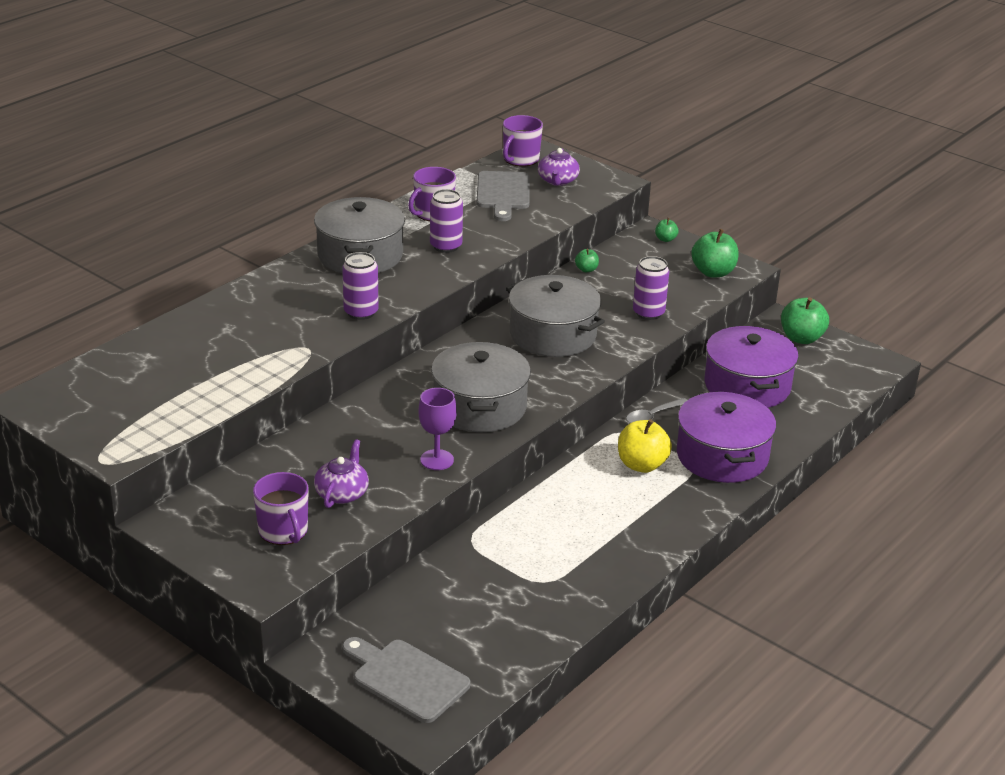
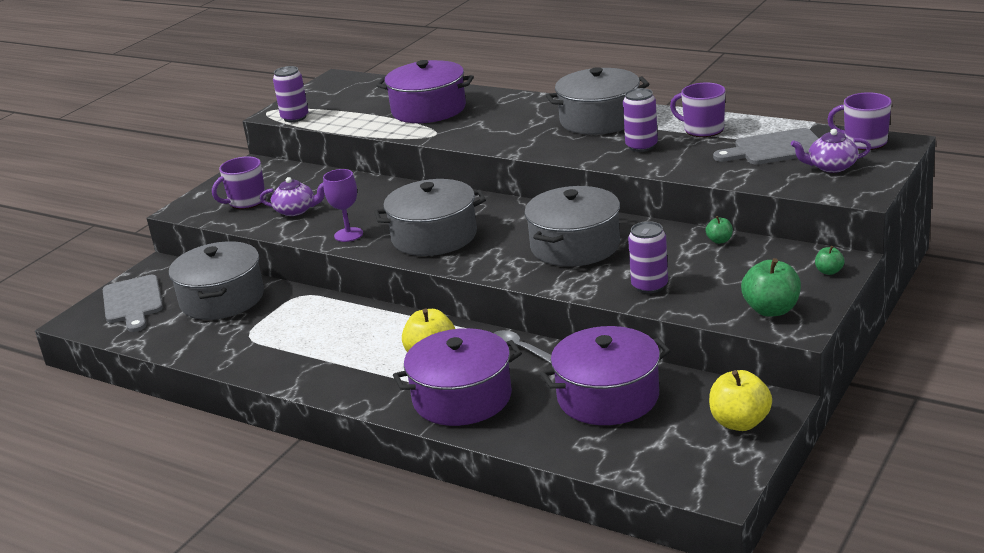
camera: 85 degrees right, 5 degrees down
(226, 344) = (428, 109): none -> purple pot
(361, 312) = (500, 139): purple can -> purple can (295, 117)
(406, 679) = (133, 302): grey cutting board -> grey cutting board turned 135 degrees clockwise
(444, 600) = (222, 299): none -> grey pot
(801, 338) = (740, 422): green apple -> yellow apple

